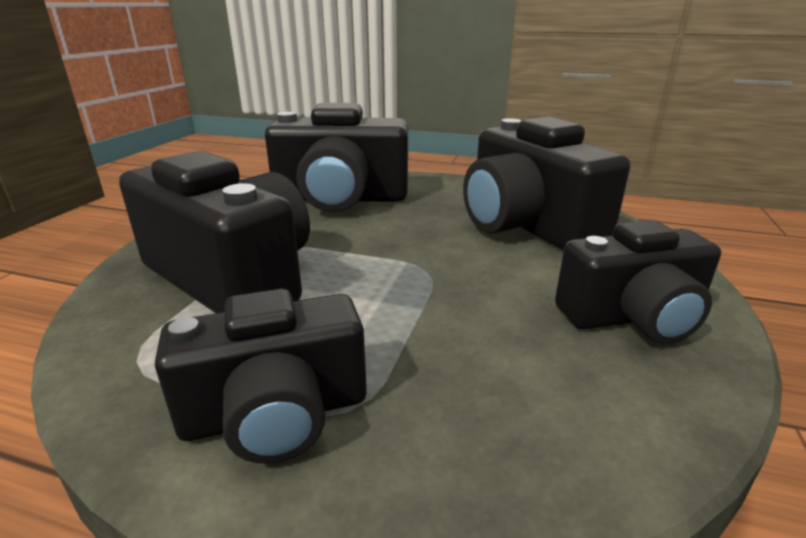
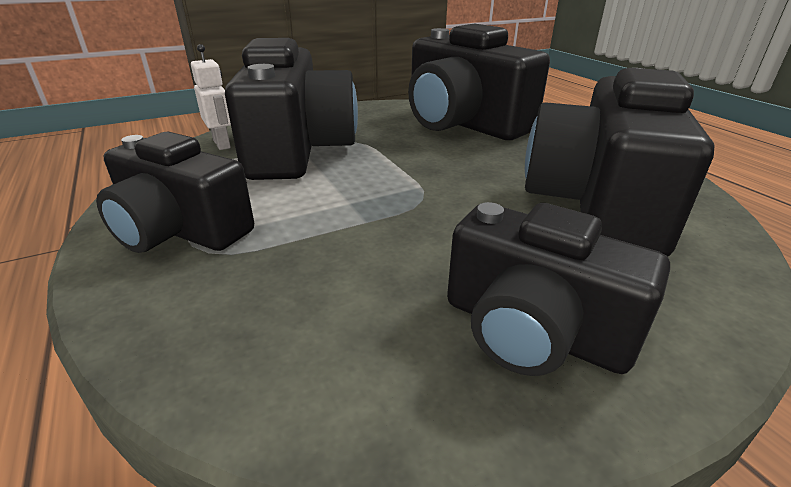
camera: 45 degrees right, 5 degrees up
(123, 310) = (222, 144): none -> white robot

